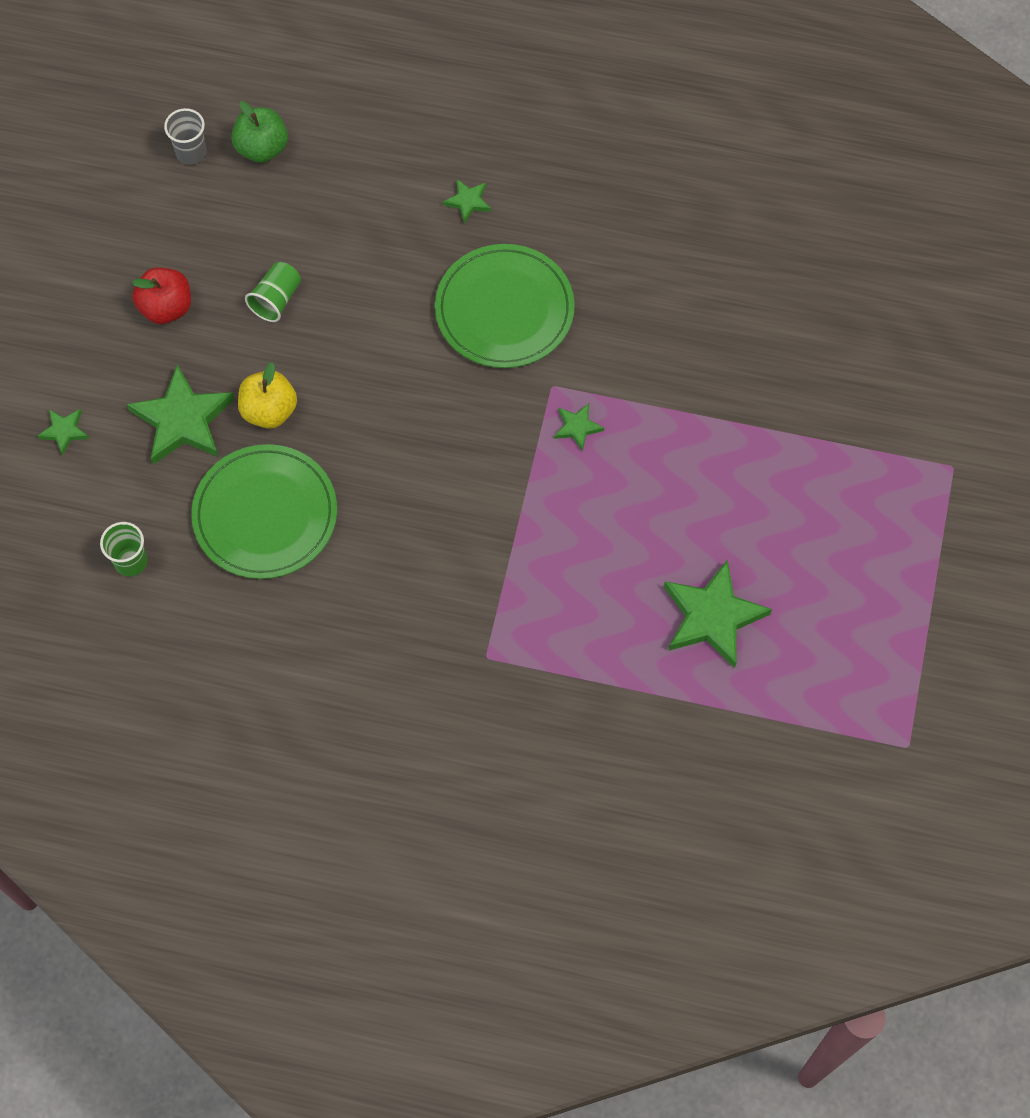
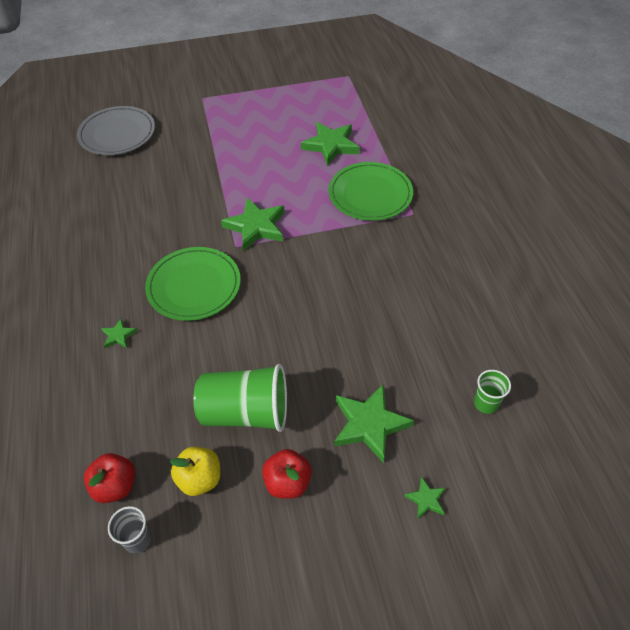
camera: 115 degrees left, 15 degrees down
(262, 148) = (115, 486): green apple -> red apple
(265, 514) = (403, 345): green plate -> green plate (370, 194)
(269, 410) = (332, 376): yellow apple -> yellow apple (200, 479)
(276, 299) = (245, 412): green cup -> green cup, size x2.04
(577, 427) = (256, 227): green star -> green star, size x2.09
(906, 306) = (117, 134): none -> grey plate

